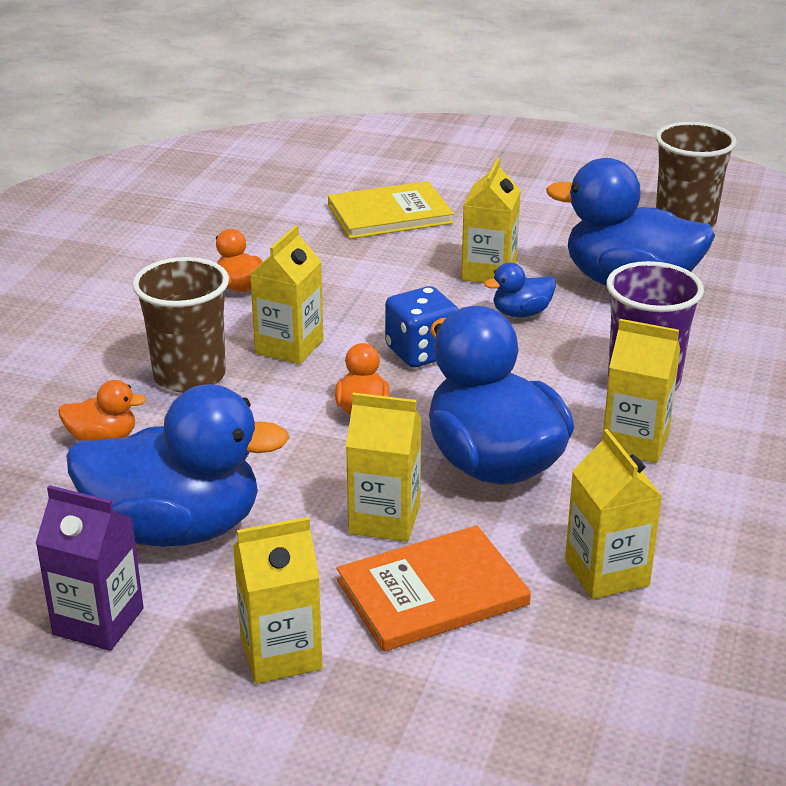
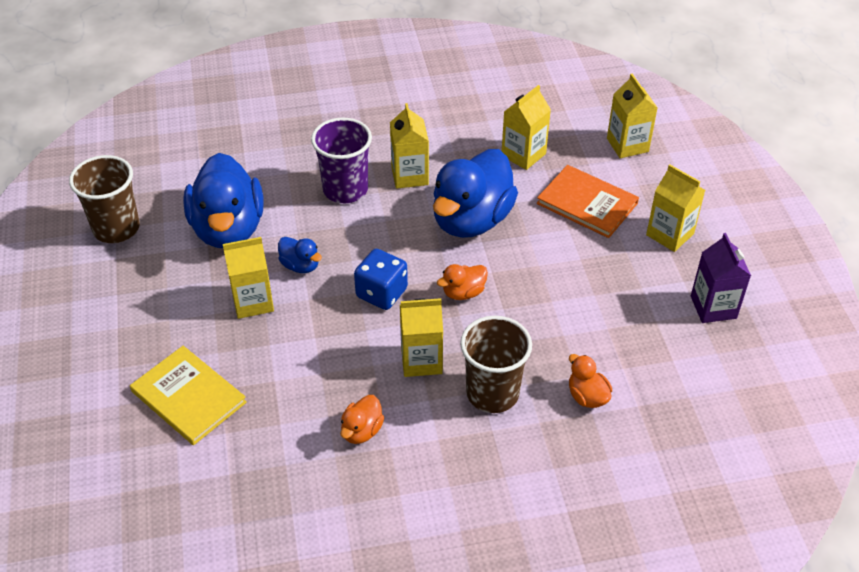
camera: 120 degrees left, 15 degrees up
(176, 529) = (629, 316): blue duck -> none
(384, 519) = (551, 241): yellow carton -> yellow carton (627, 145)

